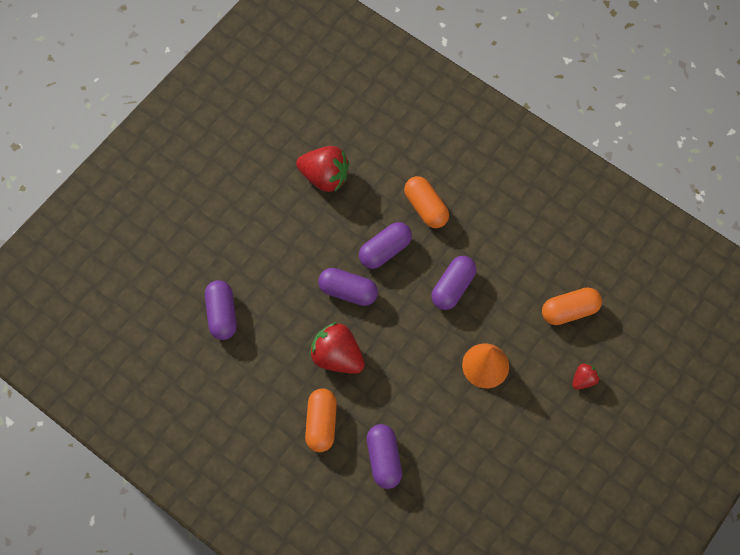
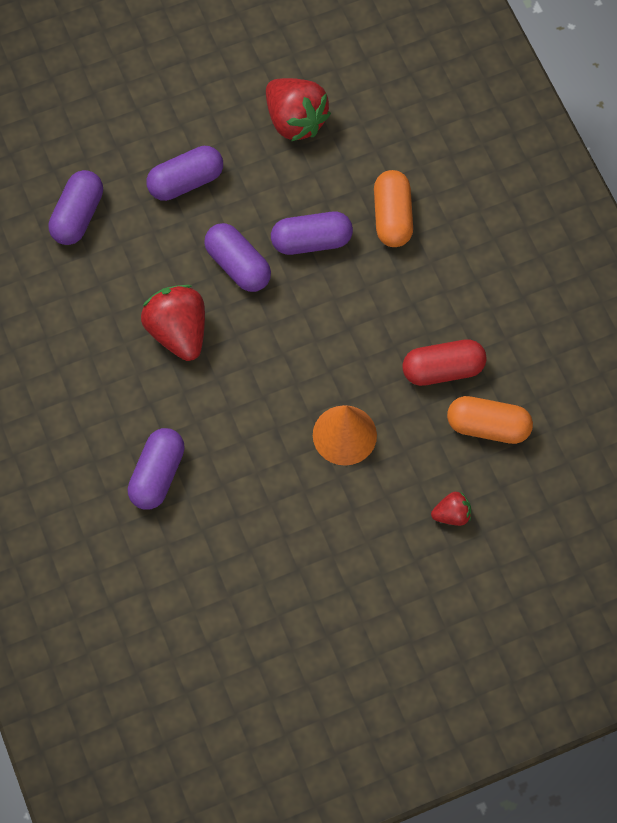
camera: 30 degrees right, 0 degrees up
(321, 423) = (112, 396): orange capsule -> none
(453, 287) = (364, 325): purple capsule -> purple capsule (186, 182)
(519, 289) = (443, 370): none -> red capsule

